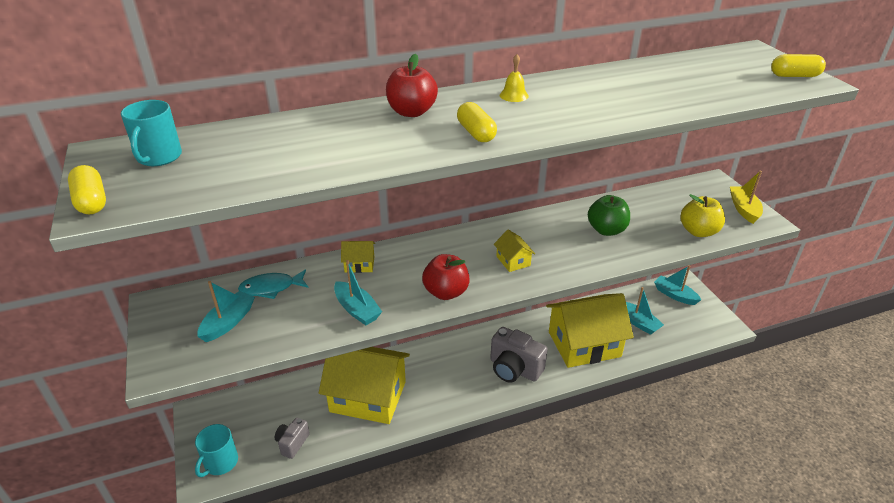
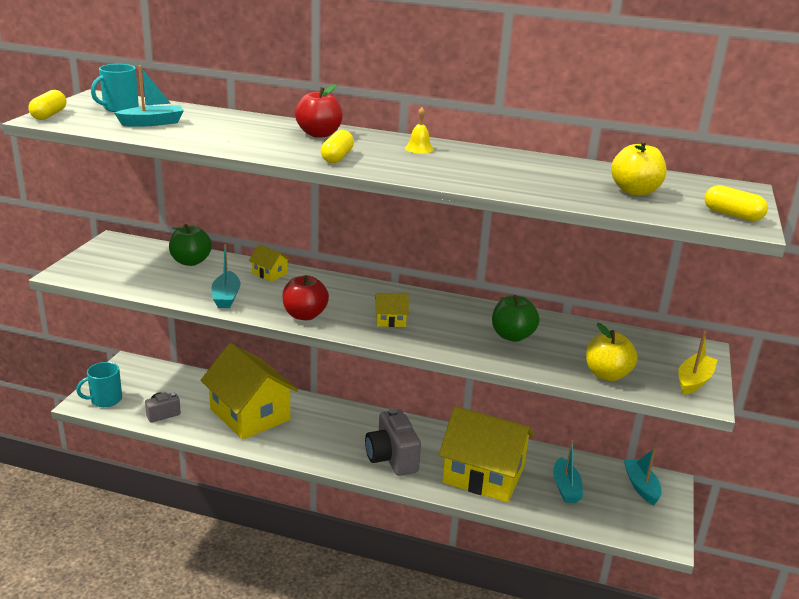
camera: 35 degrees right, 10 degrees down
(228, 322) = (137, 268): turquoise boat -> turquoise boat (152, 123)
(271, 288) = (191, 262): turquoise fish -> green apple
(513, 261) = (390, 320): yellow house -> yellow house turned 75 degrees clockwise
(713, 78) = (635, 191): none -> yellow apple

